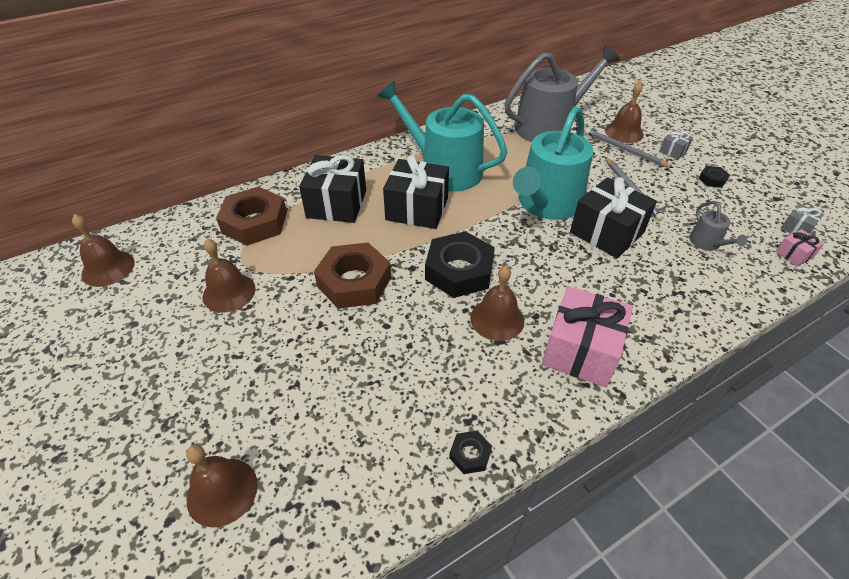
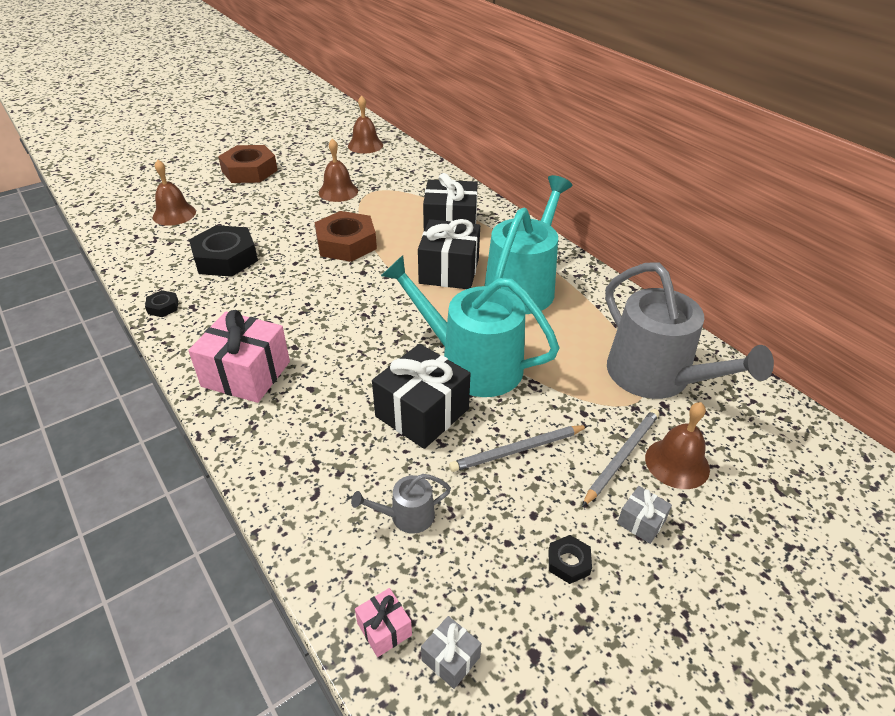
camera: 85 degrees right, 5 degrees down
(255, 222) = (419, 190): brown nut -> brown nut (249, 171)
(459, 271) = (358, 299): black nut -> black nut (225, 258)
(497, 319) = (293, 322): brown bell -> none

